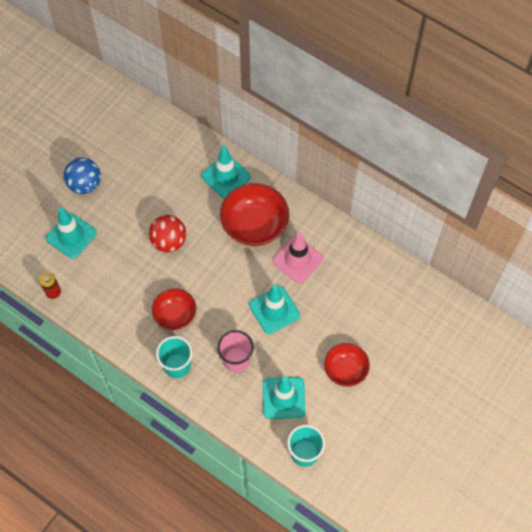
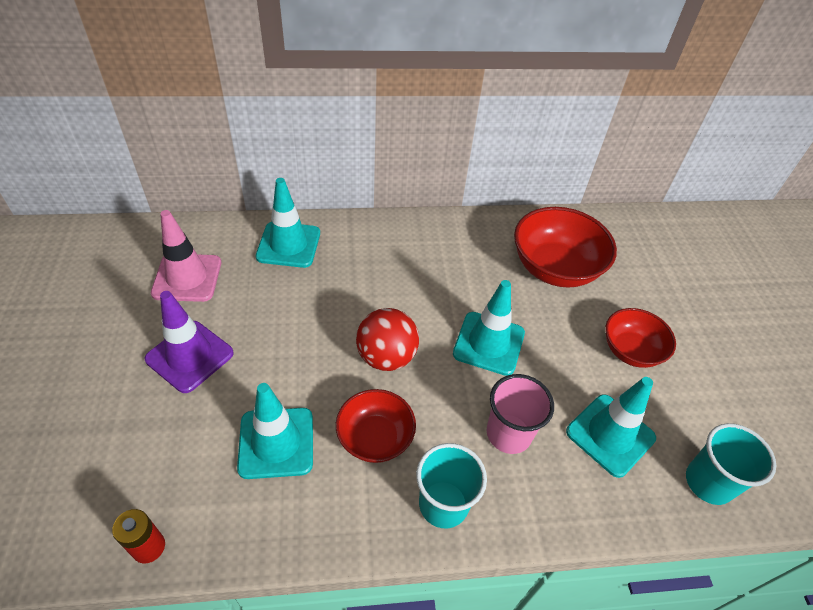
camera: 45 degrees left, 15 degrees down
(71, 236) = (119, 441): turquoise traffic cone -> turquoise traffic cone (276, 442)
(85, 184) = (91, 361): blue ball -> none
(128, 212) = (190, 356): none -> purple traffic cone
(169, 241) = (281, 354): red ball -> red ball (386, 357)
(254, 225) = (372, 272): red bowl -> red bowl (555, 268)
(297, 260) = (456, 276): pink traffic cone -> pink traffic cone (187, 278)

